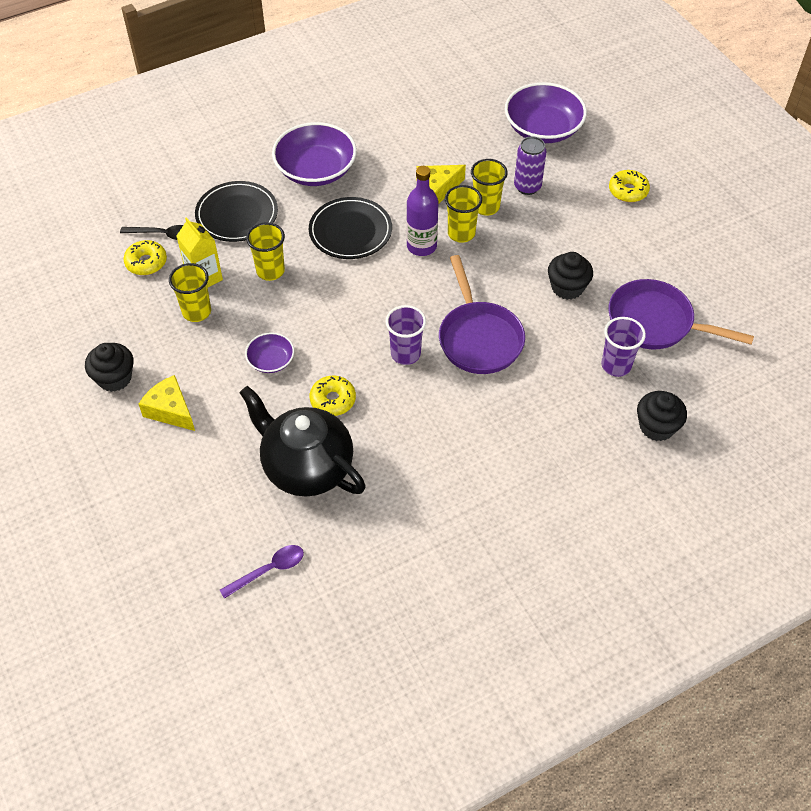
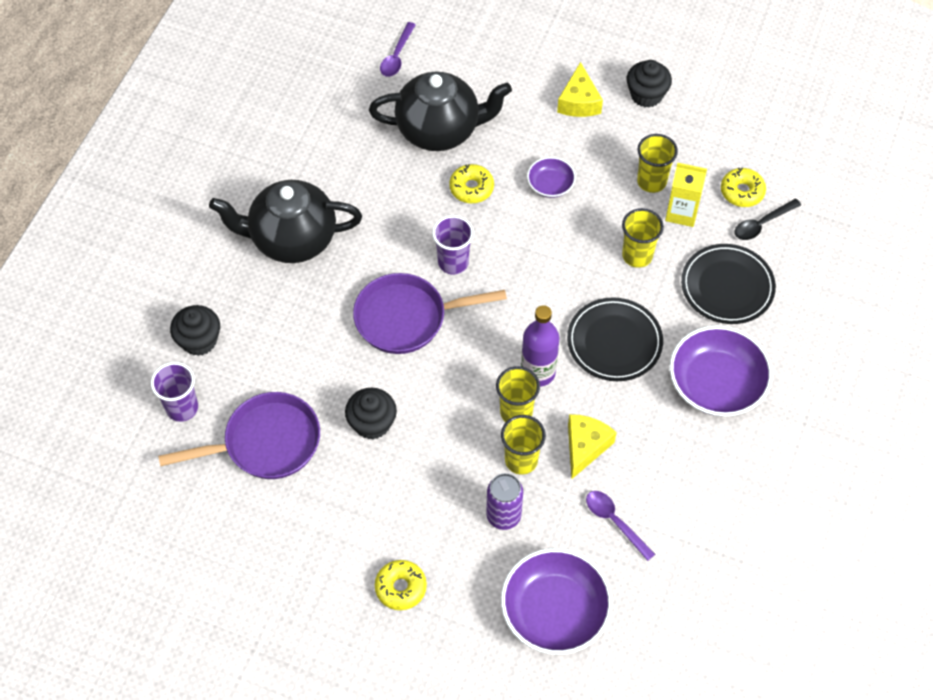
camera: 140 degrees right, 5 degrees up
(170, 410) = (579, 102): yellow cheese -> yellow cheese turned 90 degrees clockwise
(461, 145) = (615, 522): none -> purple spoon
(479, 338) = (407, 318): purple pan -> purple pan turned 45 degrees counterclockwise
(517, 458) = (291, 239): none -> black teapot
(616, 365) = (271, 374): purple cup -> purple cup (182, 408)

